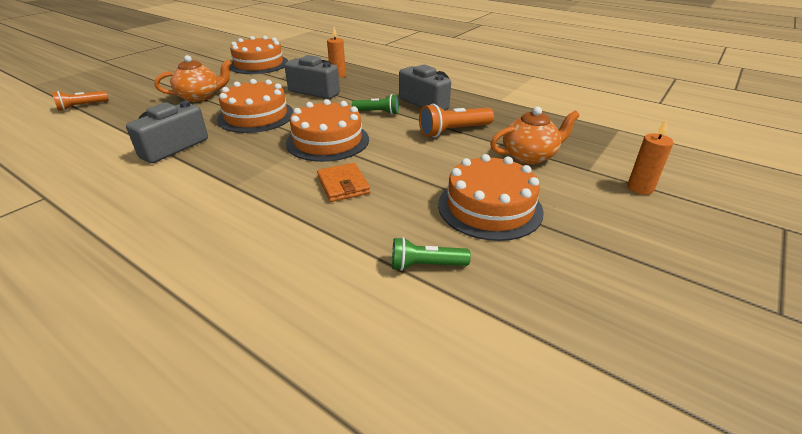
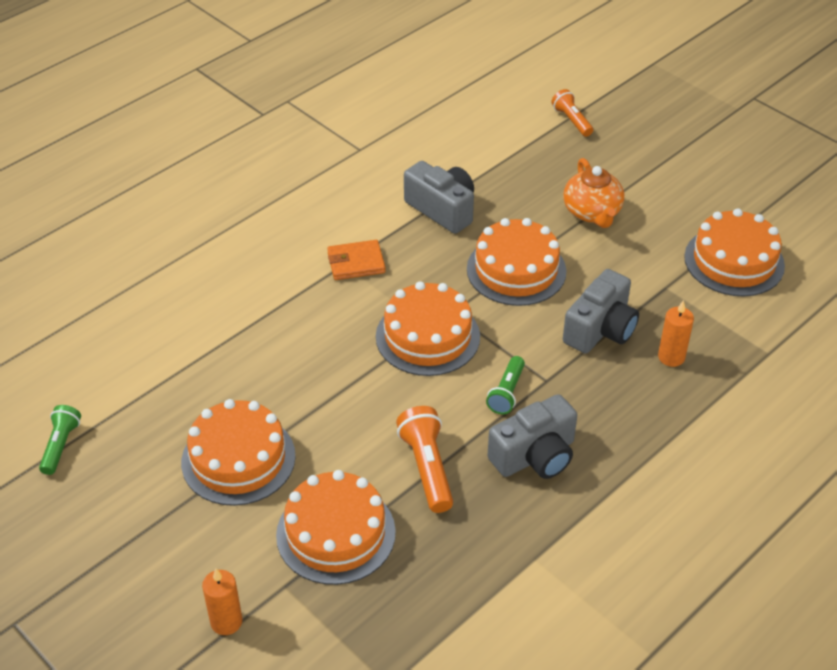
camera: 100 degrees right, 10 degrees up
(343, 185) = (319, 345): orange wallet -> orange wallet (356, 263)
(426, 265) = (171, 391): green flashlight -> green flashlight (61, 445)
(529, 156) = (336, 533): orange teapot -> orange cake

